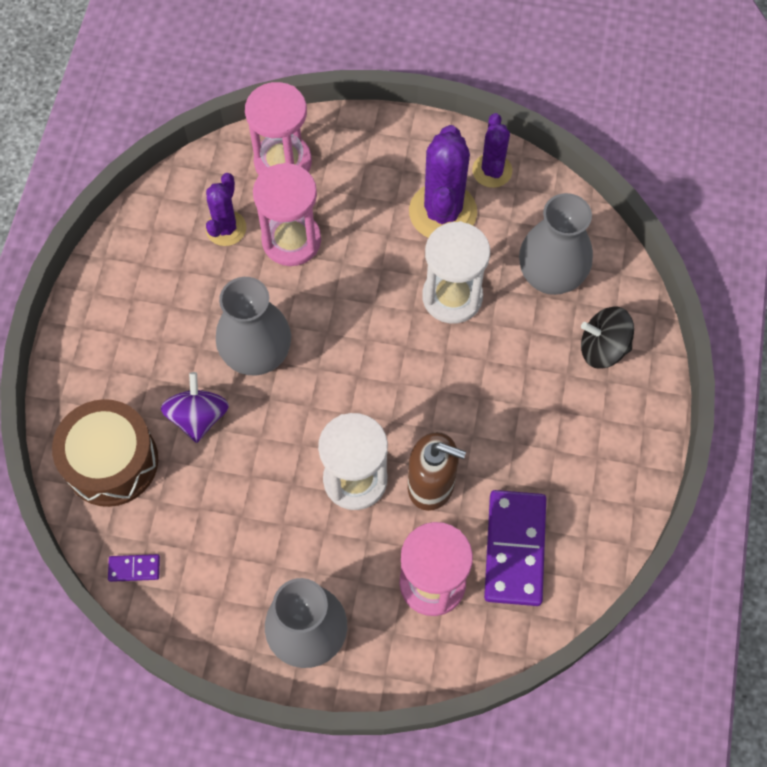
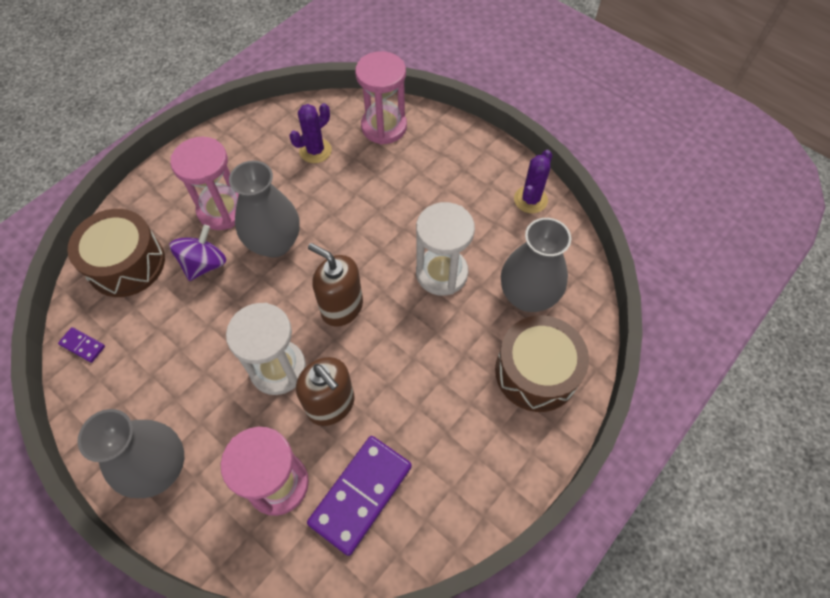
camera: 30 degrees right, 5 degrees down
(291, 240) = (353, 179): pink hourglass -> pink hourglass (222, 210)
(375, 385) = (342, 307): none -> brown soap dispenser
(443, 212) = (474, 211): purple cactus -> none
(603, 348) = (536, 372): black spinning top -> brown drum

